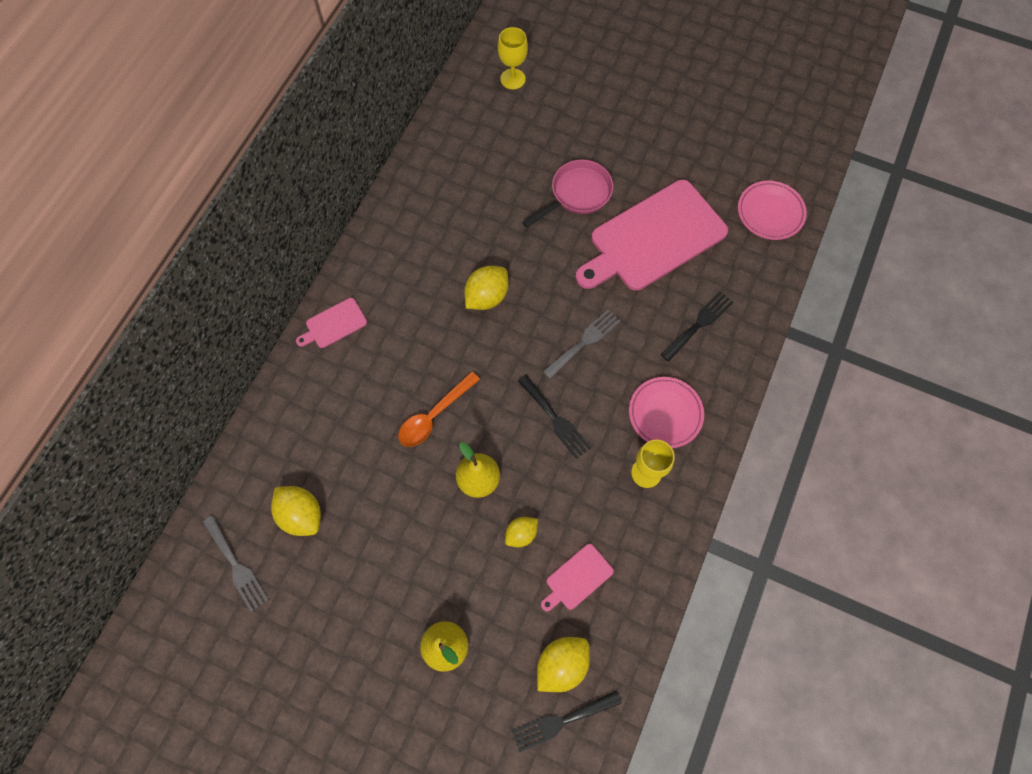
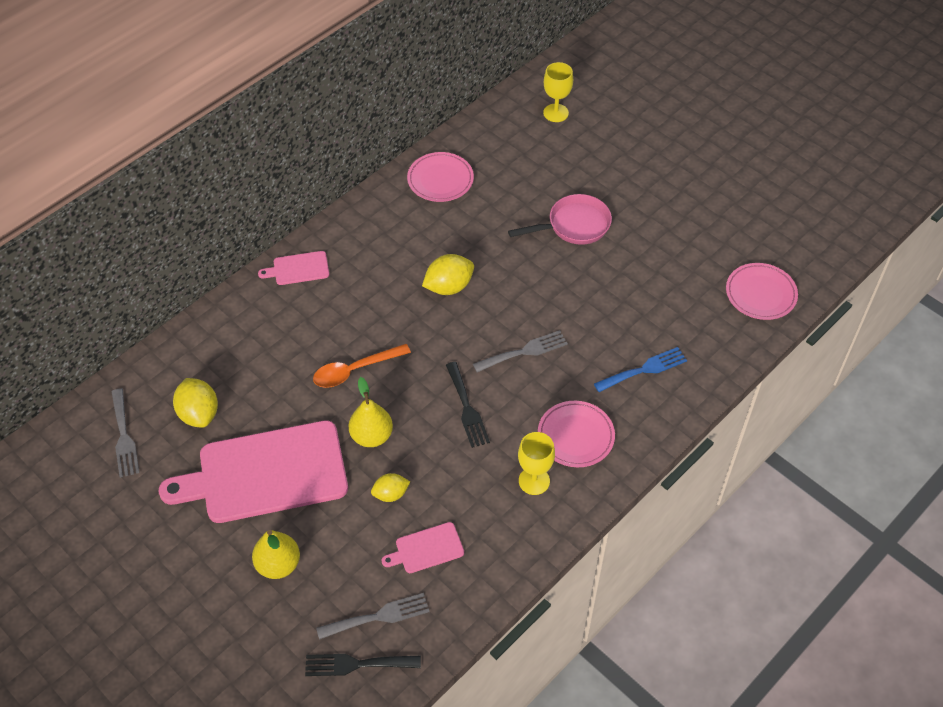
camera: 20 degrees right, 15 degrees down
(432, 184) = (440, 180): none -> pink plate
(561, 664) = (378, 616): yellow lemon -> grey fork
(653, 238) = (632, 283): pink cutting board -> pink cutting board (266, 473)
(699, 324) = (644, 369): black fork -> blue fork

